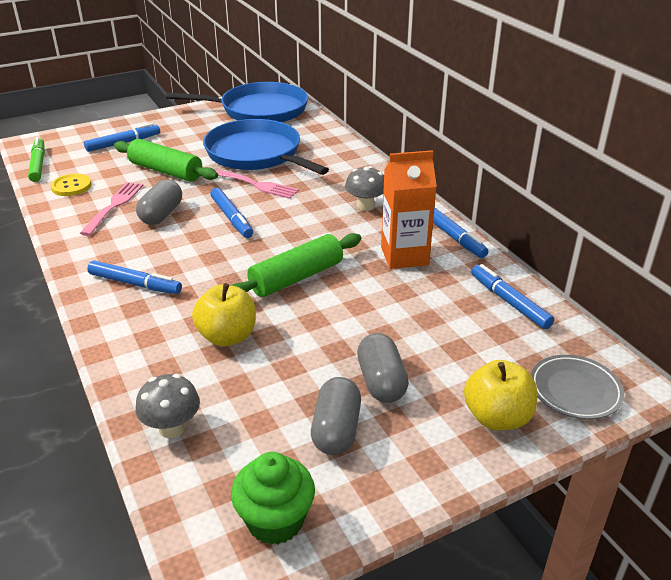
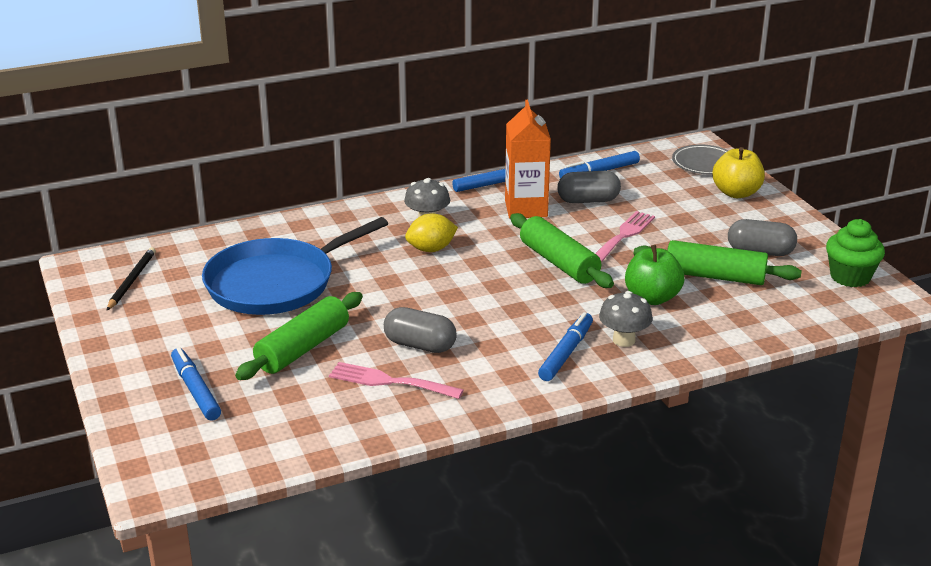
camera: 85 degrees left, 5 degrees down
(38, 165) = (242, 463): green marker -> none
(71, 186) = (324, 422): yellow button -> none
(172, 428) = (771, 320): grey mushroom -> grey mushroom (624, 340)
(227, 336) = (652, 298): yellow apple -> green apple
(232, 218) = (437, 298): blue marker -> none
(255, 184) = (360, 284): pink fork -> pink fork (623, 236)
(259, 110) = (131, 281): blue pan -> black pencil
(273, 385) = (714, 276): none -> green rolling pin
(315, 211) = (431, 249): none -> yellow lemon
(381, 382) = (704, 231): grey capsule -> grey capsule (588, 200)

